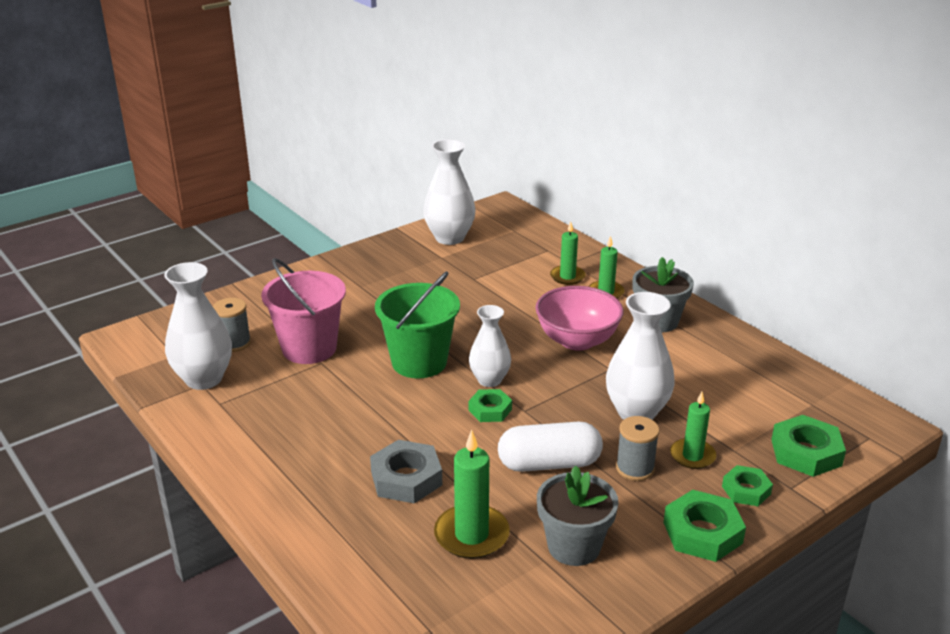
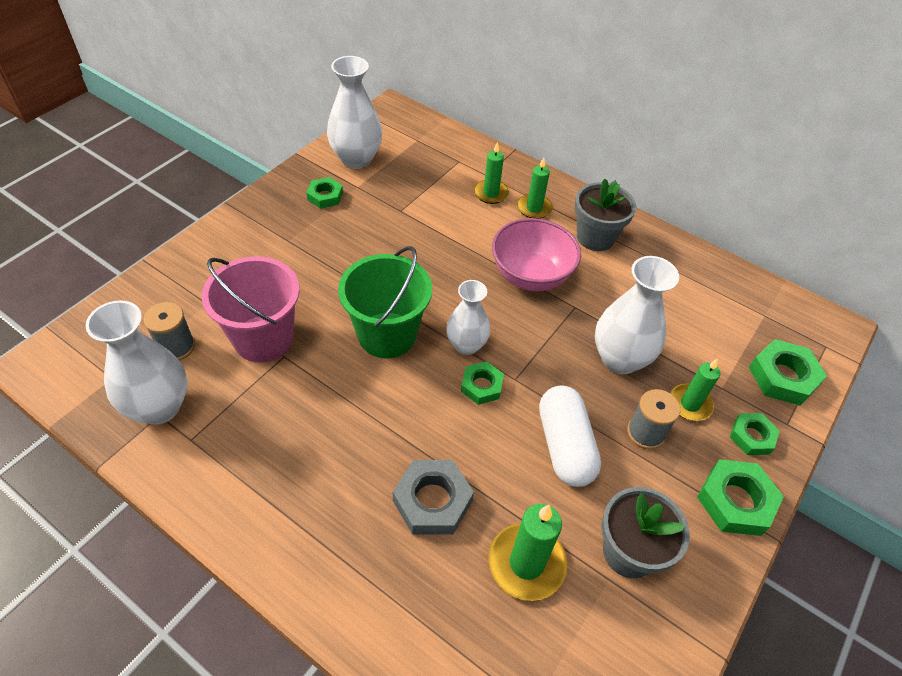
camera: 20 degrees left, 20 degrees up
(408, 260) = (325, 196): none -> green nut
(549, 464) = (565, 446): white capsule -> white capsule turned 75 degrees counterclockwise

